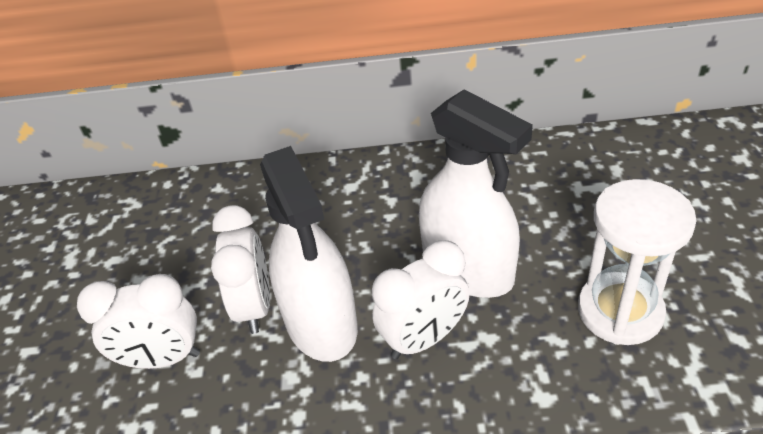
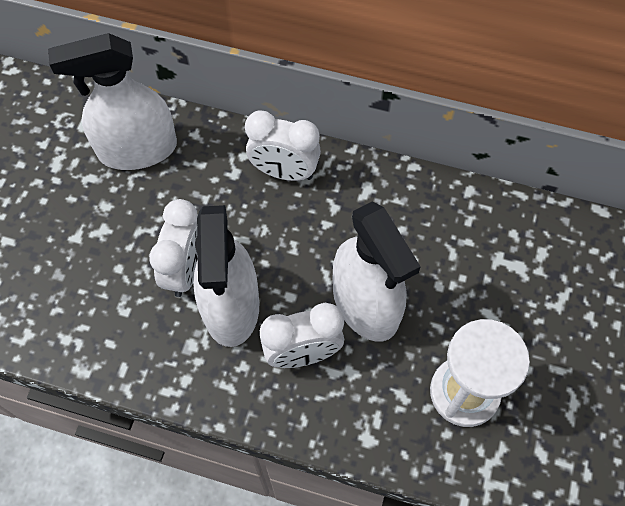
camera: 15 degrees right, 20 degrees up
(159, 219) = (137, 149): none -> white spray bottle
(162, 359) = (103, 290): white clock -> white clock (284, 172)

